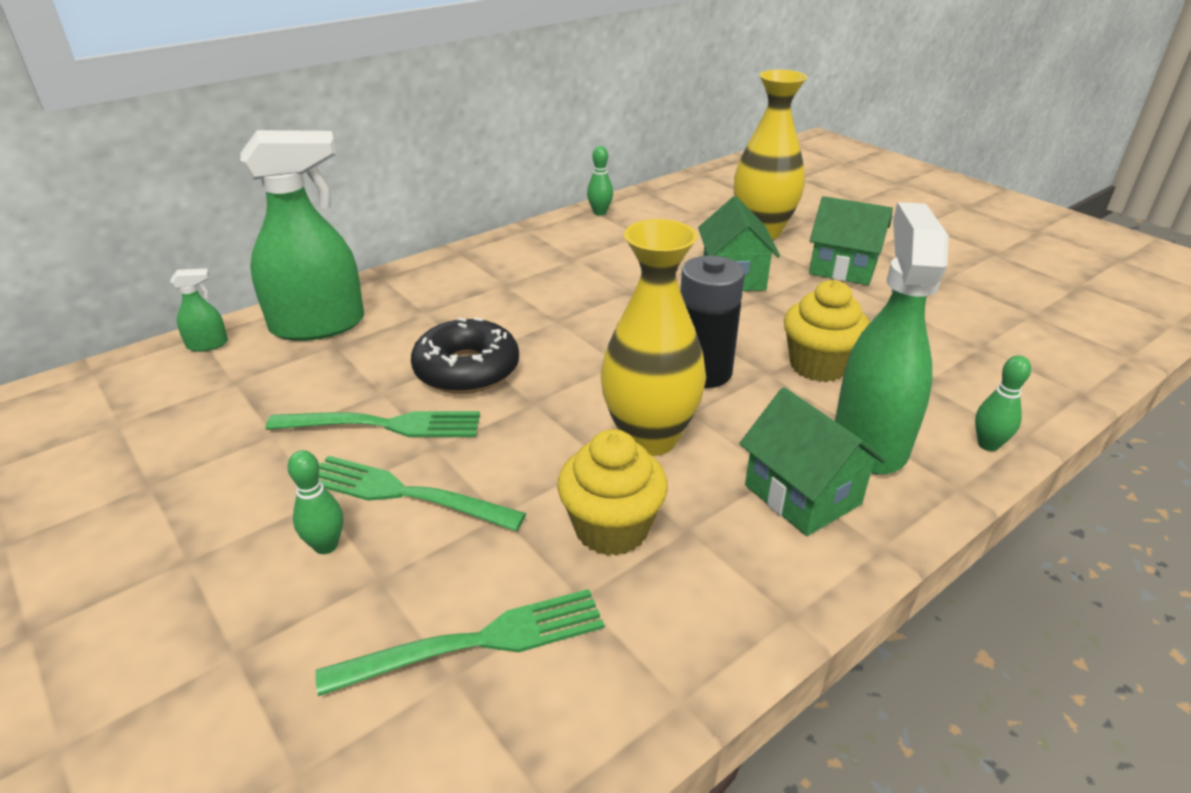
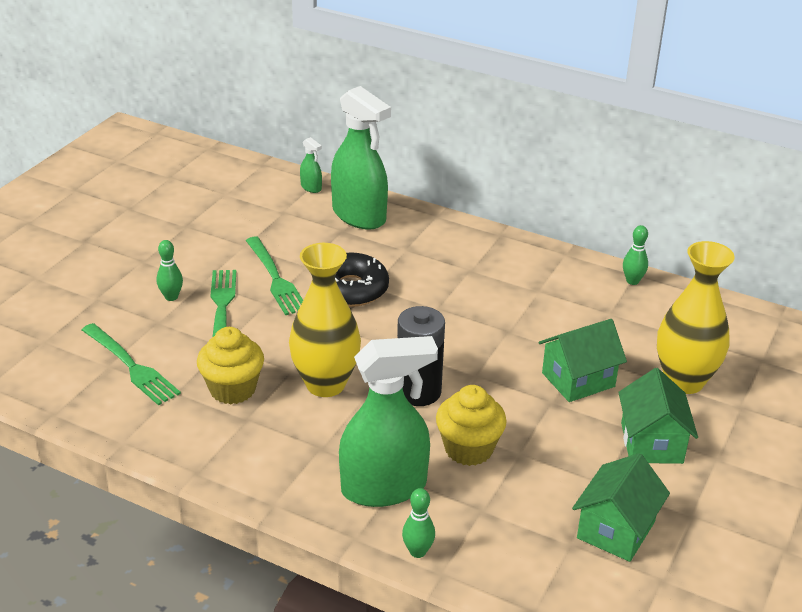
camera: 65 degrees right, 0 degrees up
(802, 494) = (305, 462): green house -> green house (616, 530)

